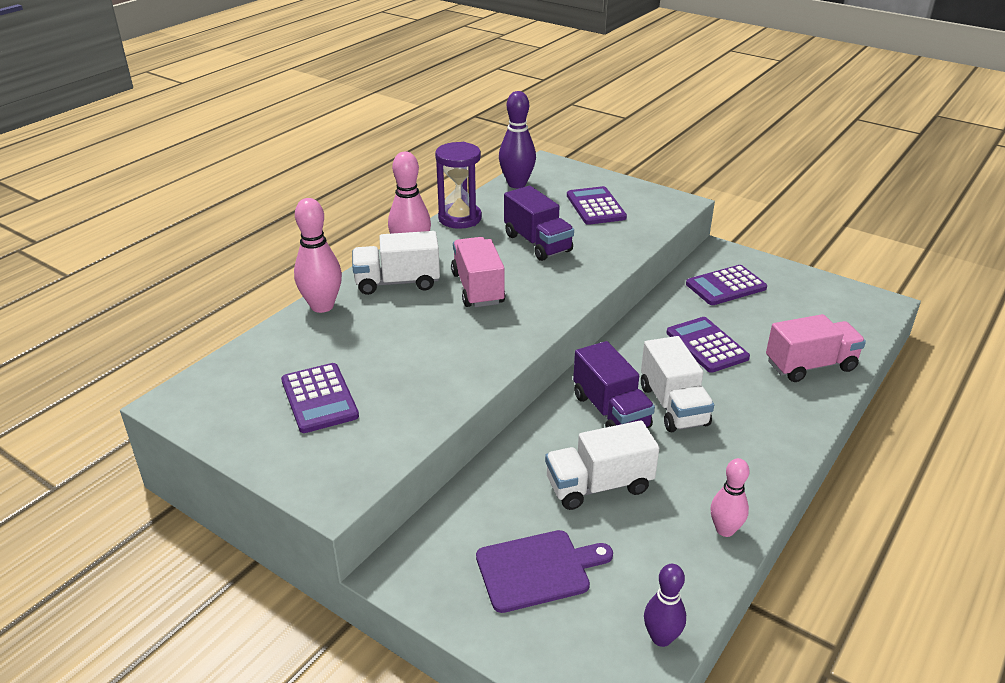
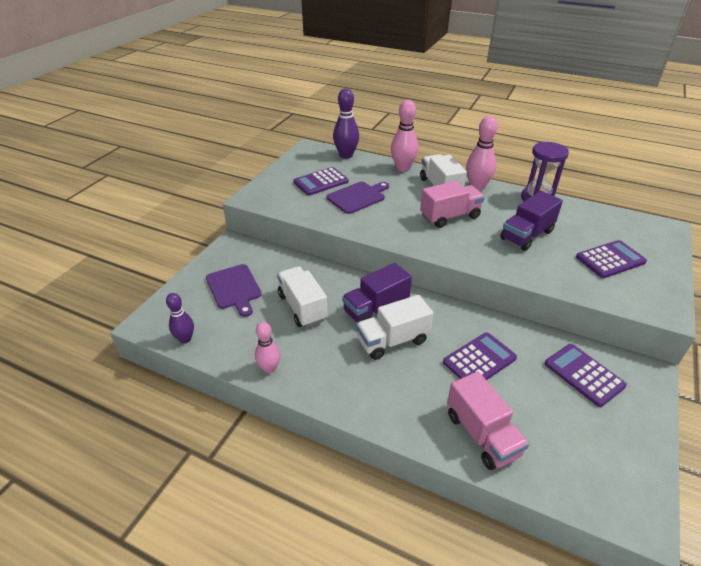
camera: 80 degrees right, 5 degrees up
(389, 363) = (357, 197): none -> purple cutting board
(517, 184) = (613, 217): purple bowling pin -> purple bowling pin (346, 155)

